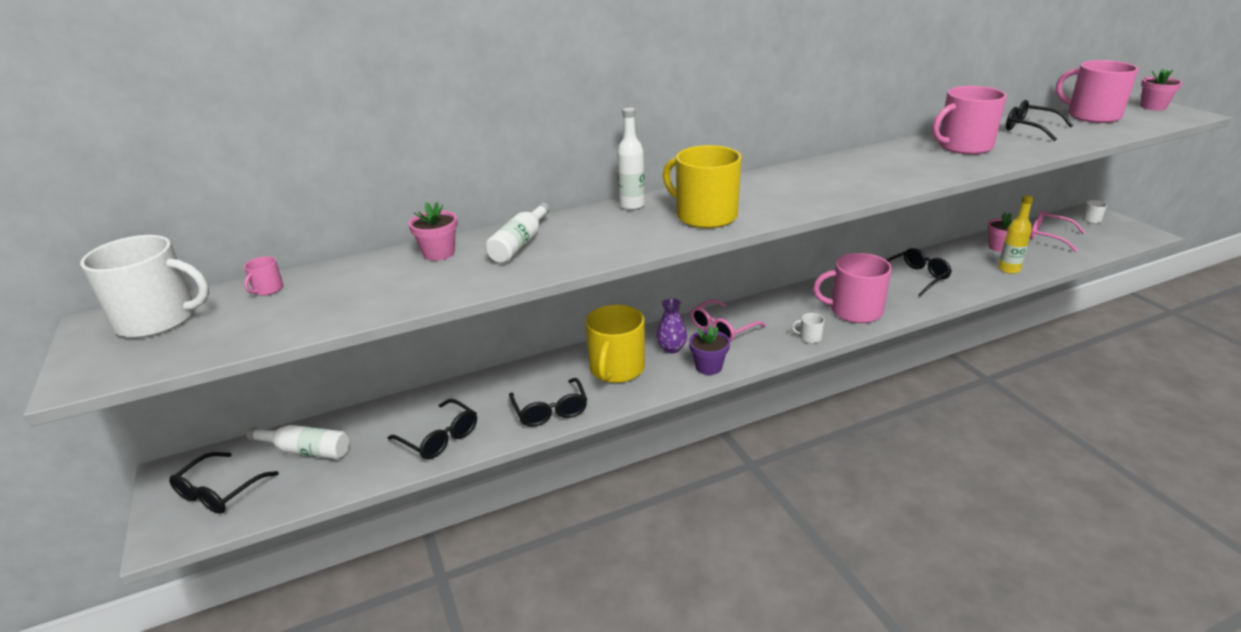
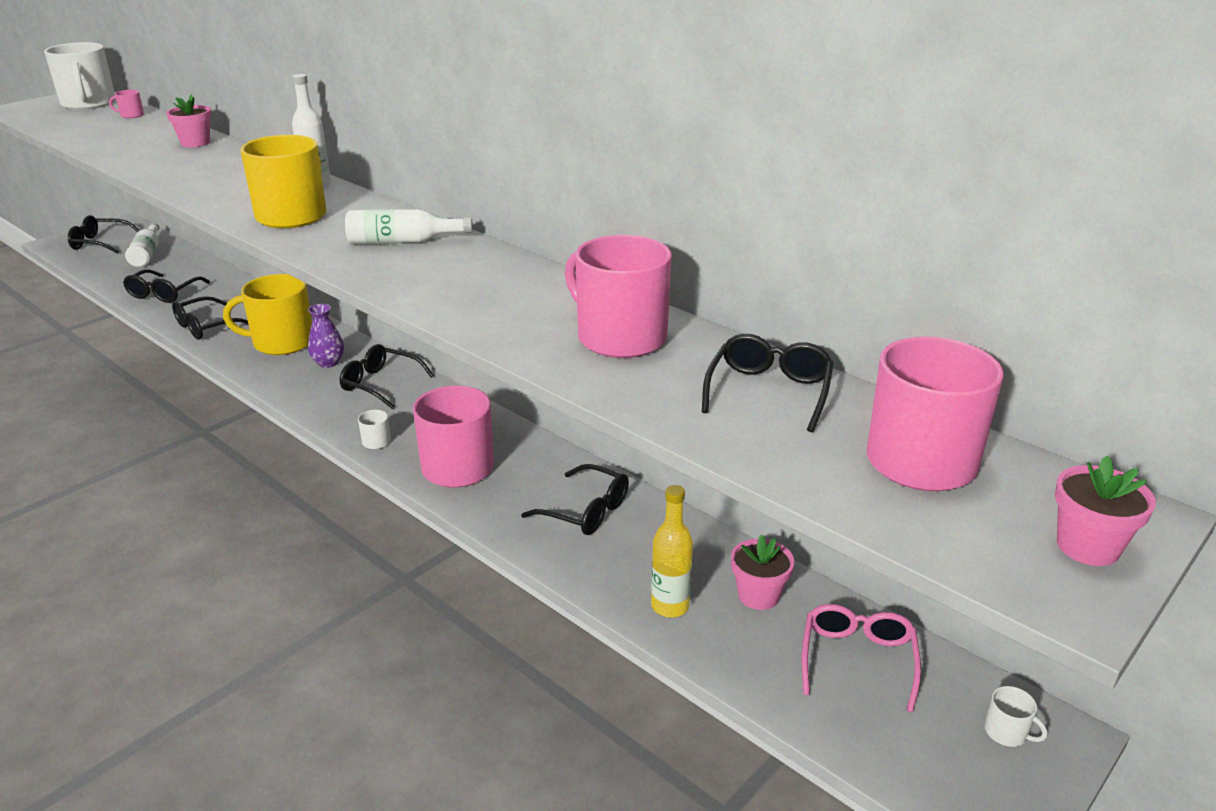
camera: 65 degrees right, 0 degrees up
(520, 244) = (214, 162): white bottle -> white bottle (402, 241)
(708, 367) = (295, 388): purple flower pot -> none
(722, 328) = (380, 384): pink glasses -> black glasses

